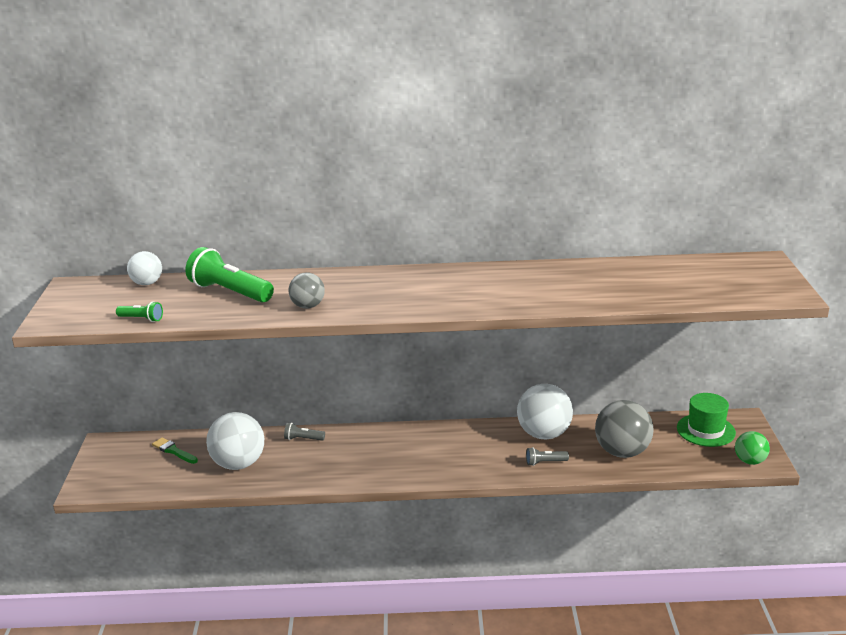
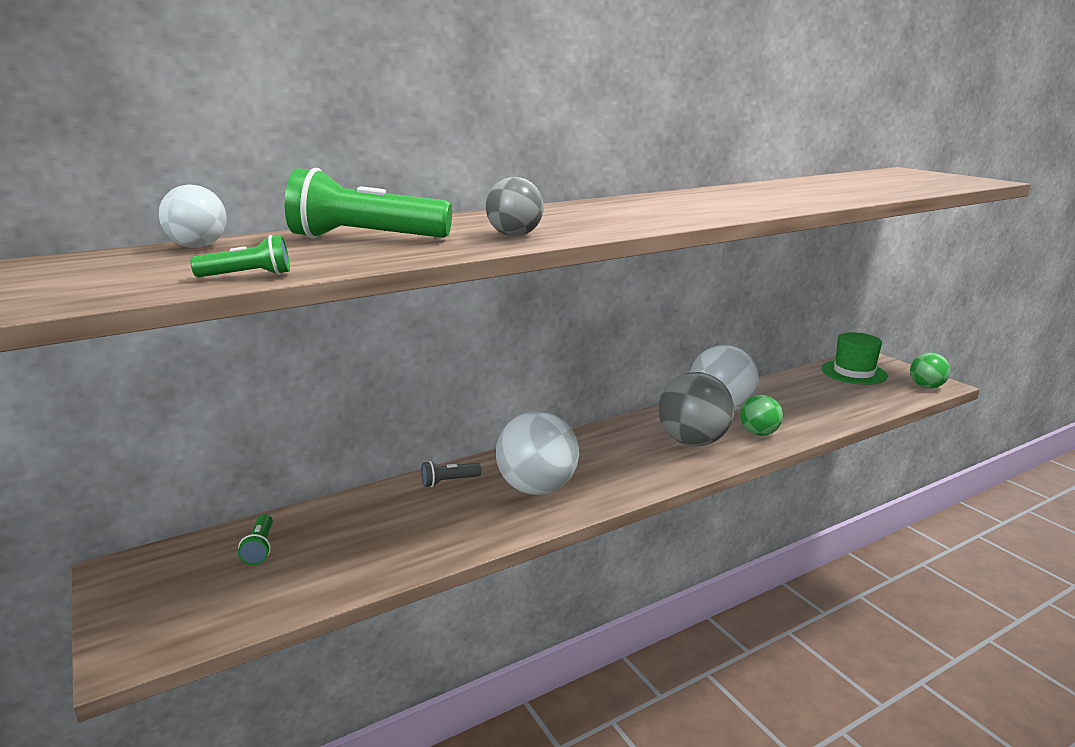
camera: 30 degrees left, 5 degrees down
(174, 451) = (260, 548): green brush -> green flashlight
(238, 464) = (385, 536): white ball -> white ball (537, 488)
(545, 462) = (759, 433): grey flashlight -> green ball
(622, 452) = (814, 406): grey ball -> grey ball (692, 441)

